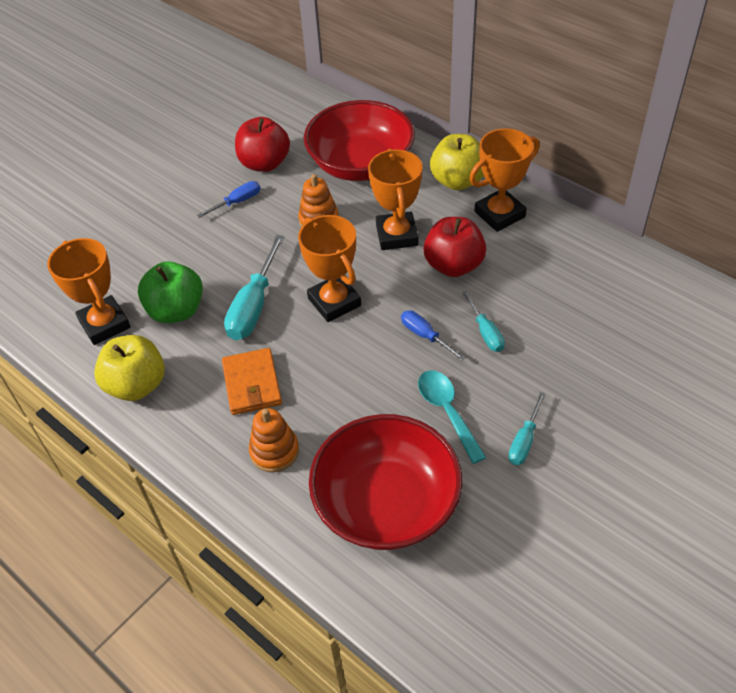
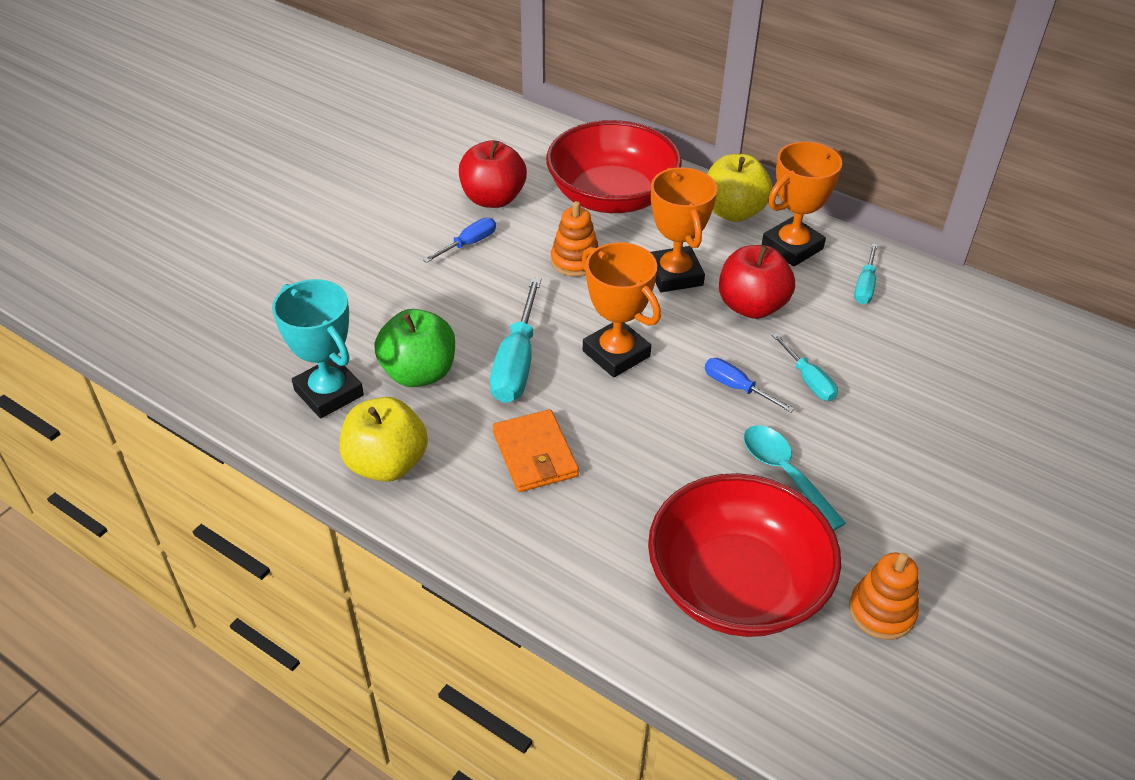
camera: 10 degrees left, 5 degrees down
(104, 324) = (329, 393): orange trophy -> turquoise trophy
(274, 451) = (581, 532): orange stacking toy -> orange stacking toy (881, 611)
(524, 441) = (885, 501): turquoise screwdriver -> turquoise screwdriver (865, 286)

